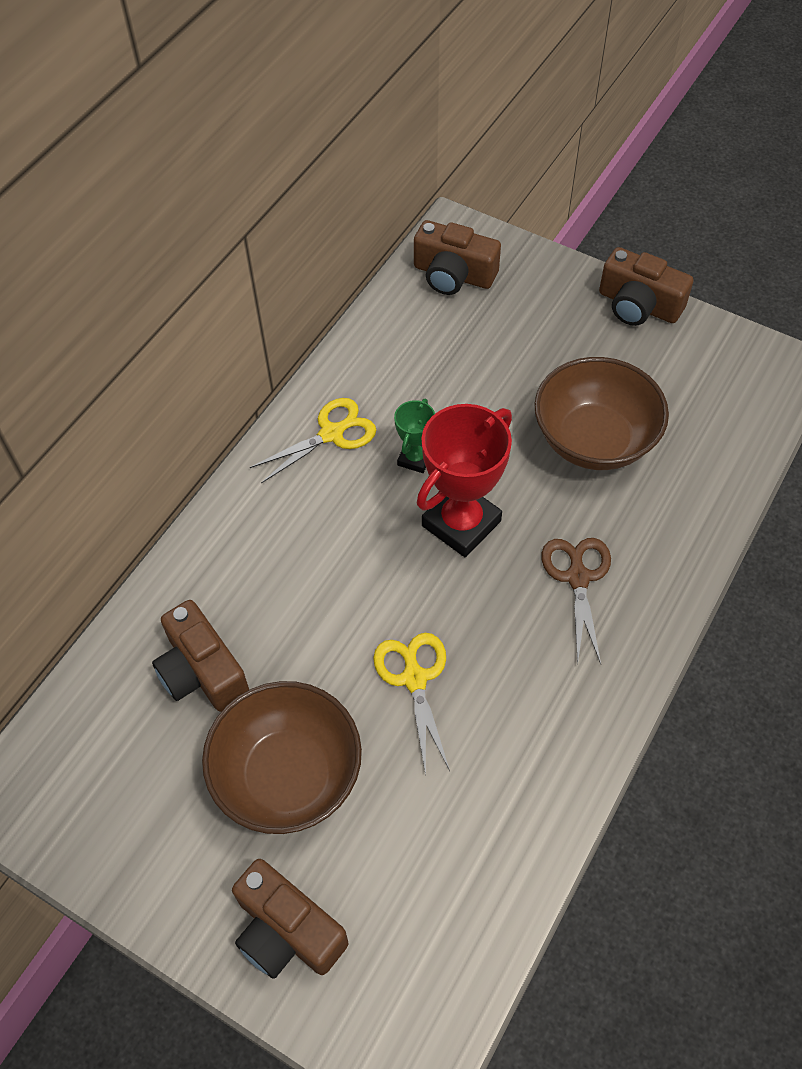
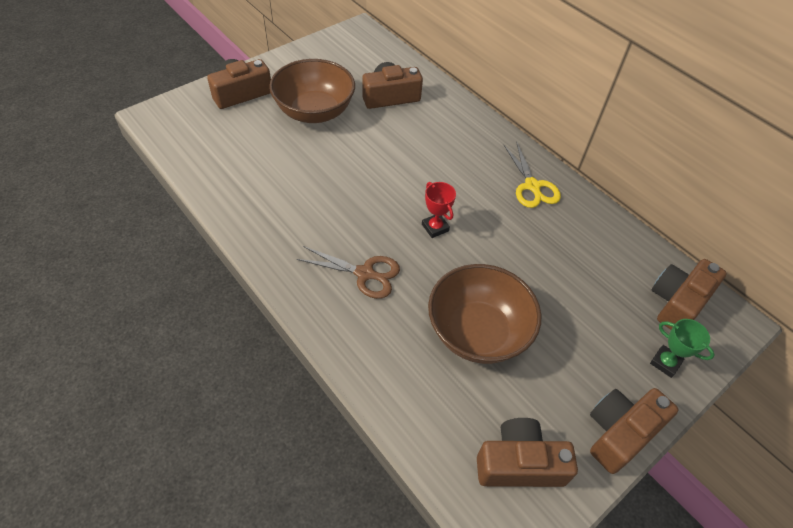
camera: 105 degrees right, 5 degrees down
(414, 678) = (339, 172): yellow scissors -> none
(415, 459) = (497, 221): green trophy -> green trophy (665, 363)
(461, 523) = (435, 227): red trophy -> red trophy, size x0.51
(718, 374) = (519, 463): none -> brown camera

